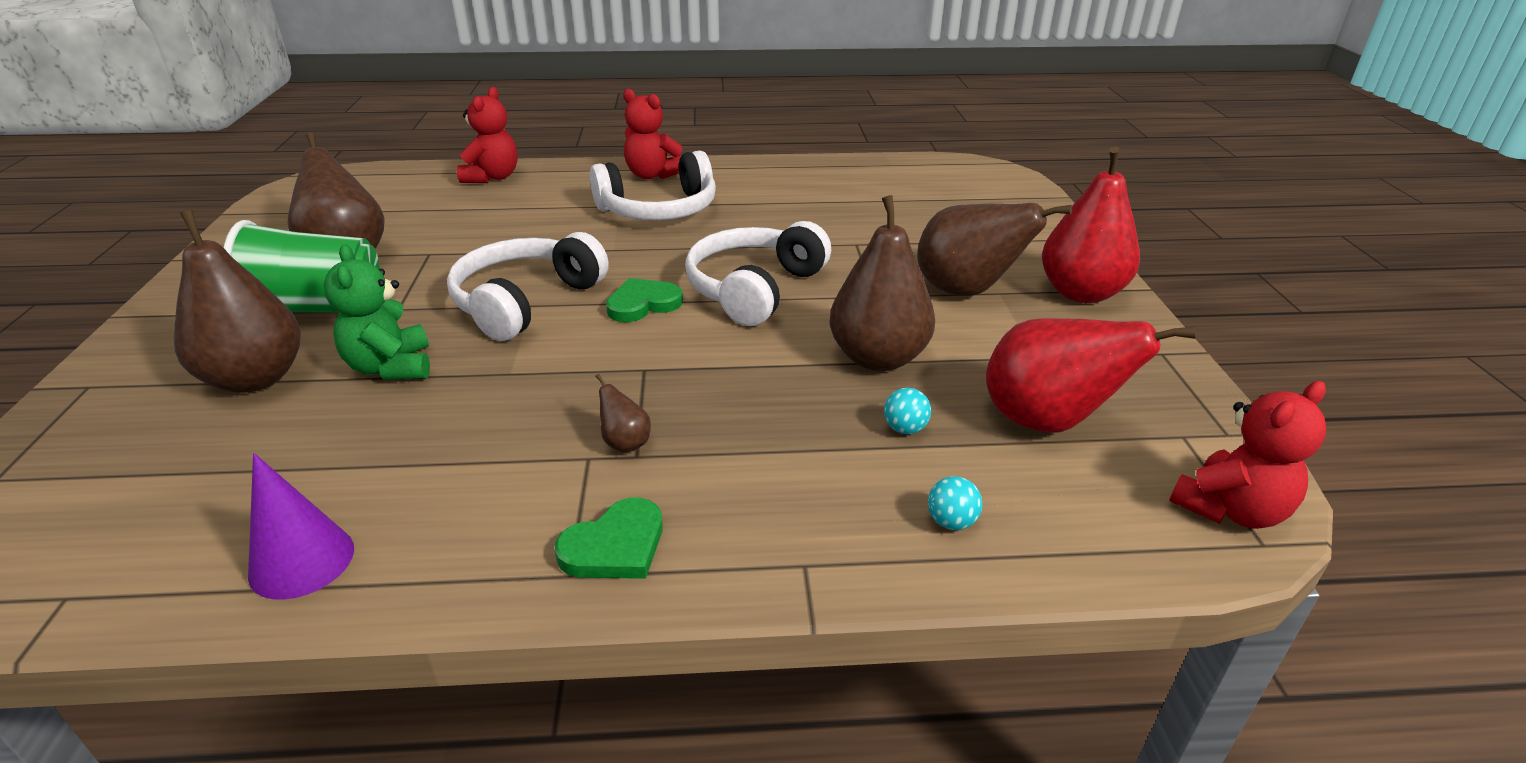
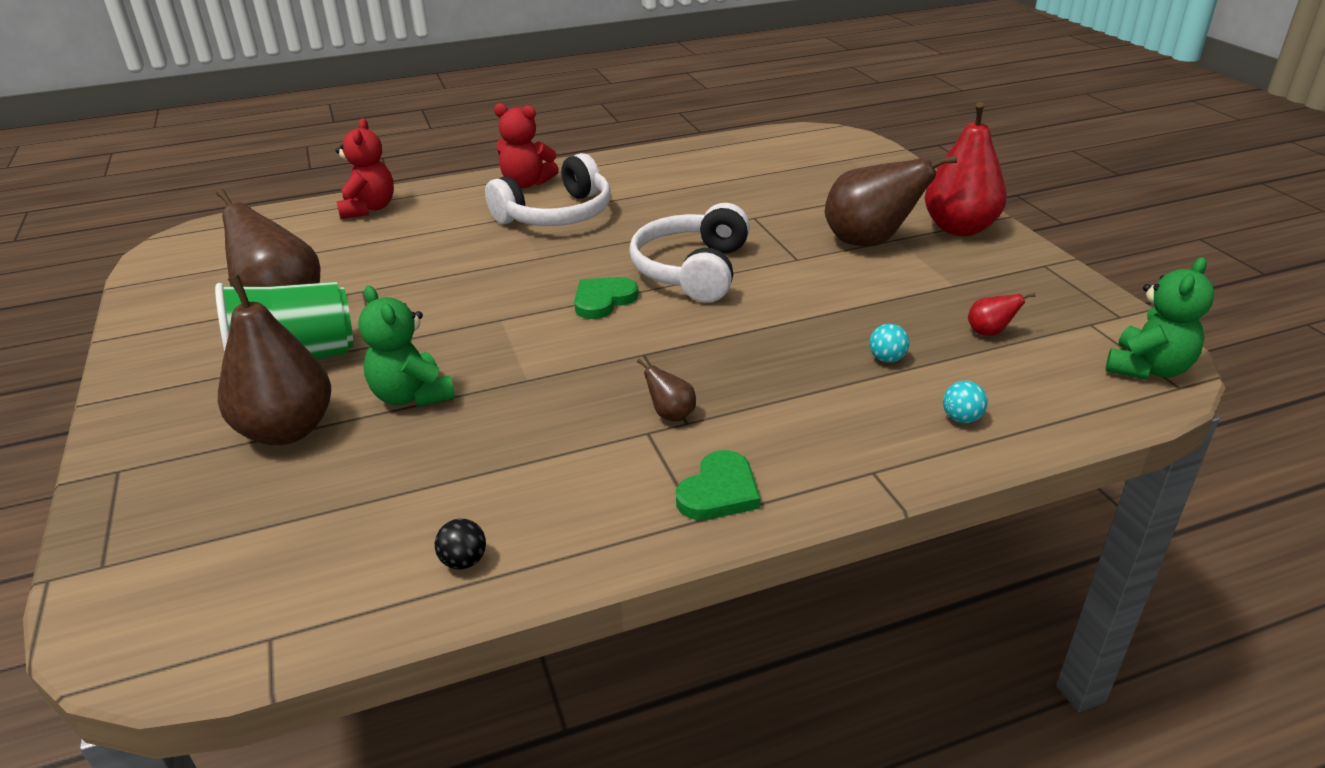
camera: 15 degrees left, 0 degrees up
(302, 561) = (464, 561): purple cone -> black ball
(526, 301) = (494, 317): white headphones -> none
(878, 358) = (832, 309): brown pear -> none
(1047, 422) = (989, 333): red pear -> red pear, size x0.43
(1230, 510) = (1147, 369): red teddy bear -> green teddy bear

